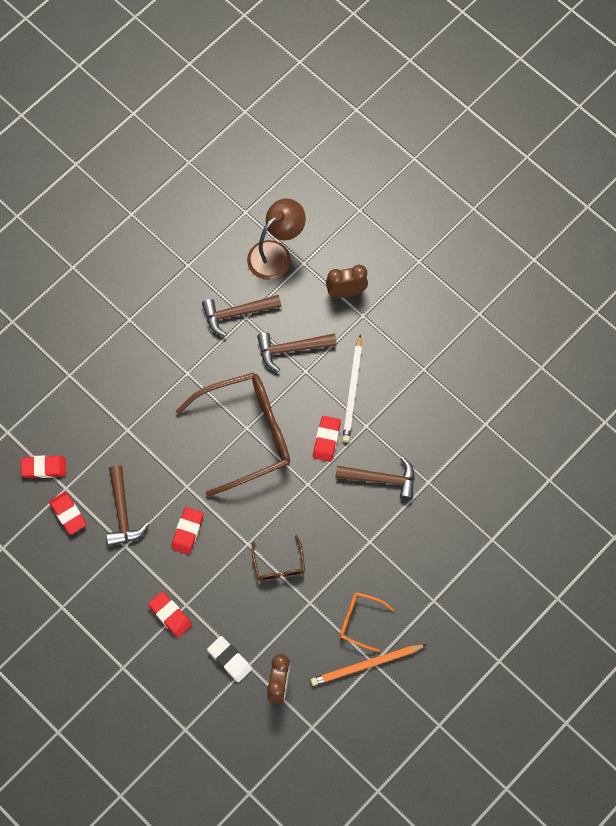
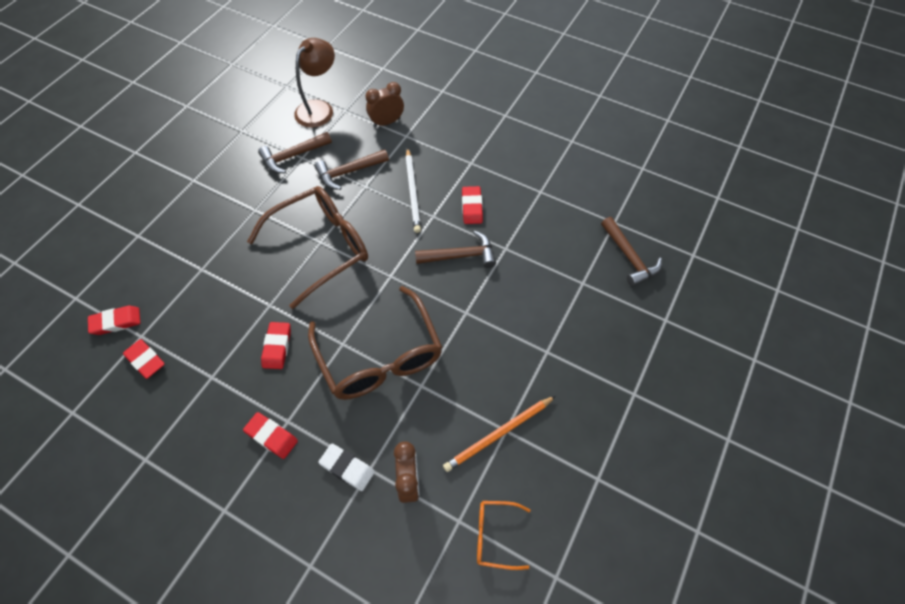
camera: 15 degrees left, 10 degrees down
(122, 512) = (205, 345): brown hammer -> brown hammer (629, 257)
(279, 565) = (380, 356): brown glasses -> brown glasses, size x2.18
(326, 440) = (399, 235): red eraser -> red eraser (472, 207)
(360, 621) = (478, 390): orange glasses -> orange glasses (495, 535)

